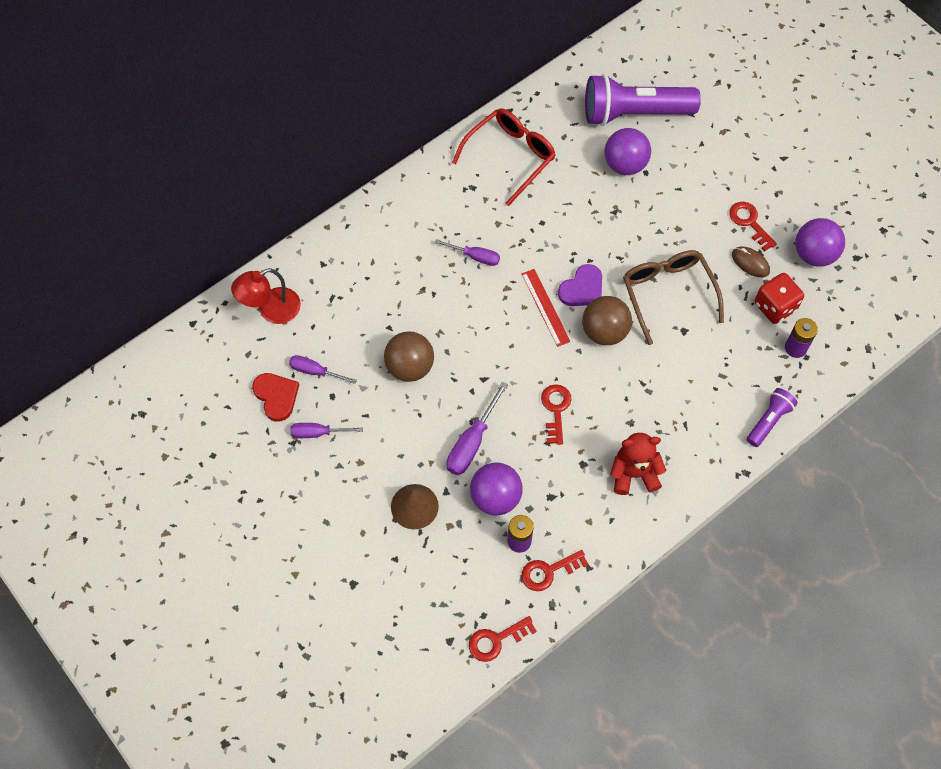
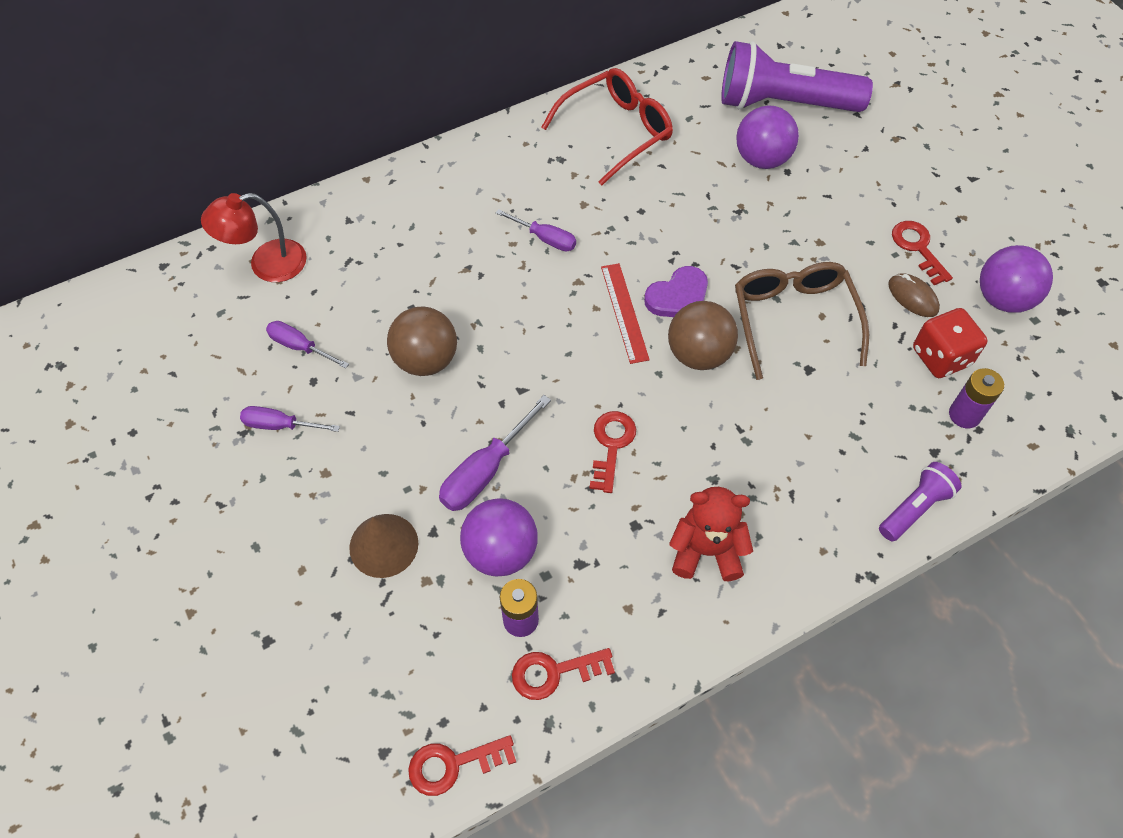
camera: 10 degrees right, 5 degrees down
(276, 396) = (240, 370): red heart -> none

